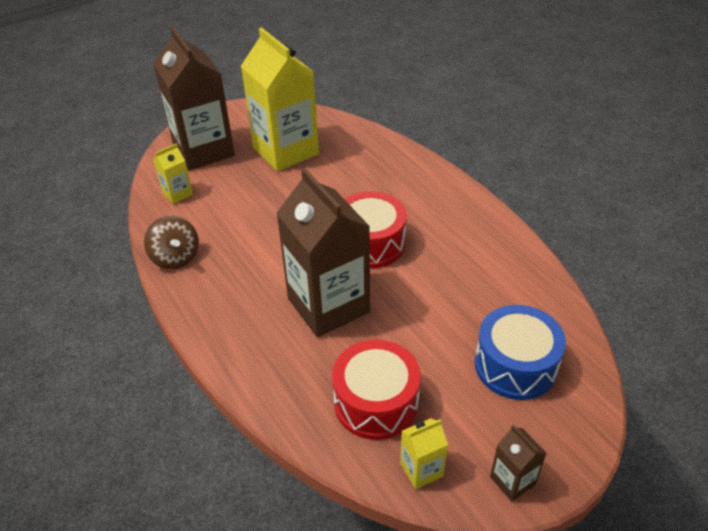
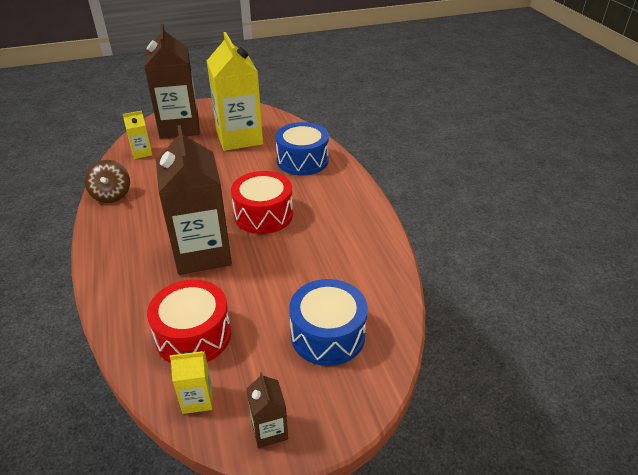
camera: 15 degrees right, 5 degrees down
(376, 166) = (302, 160): none -> blue drum

